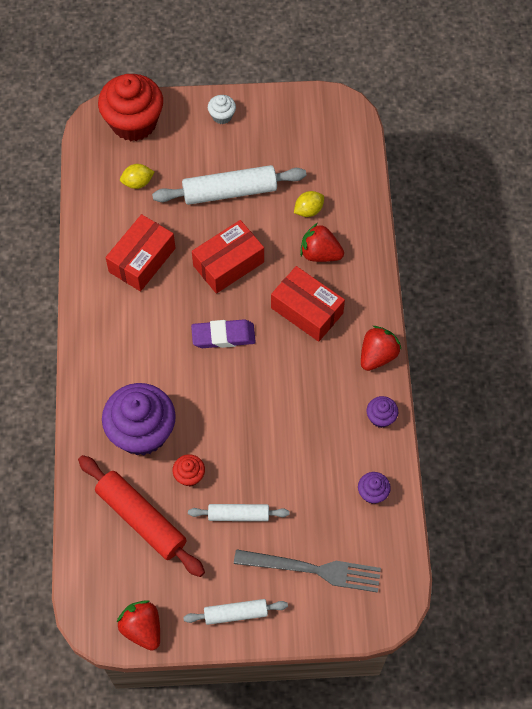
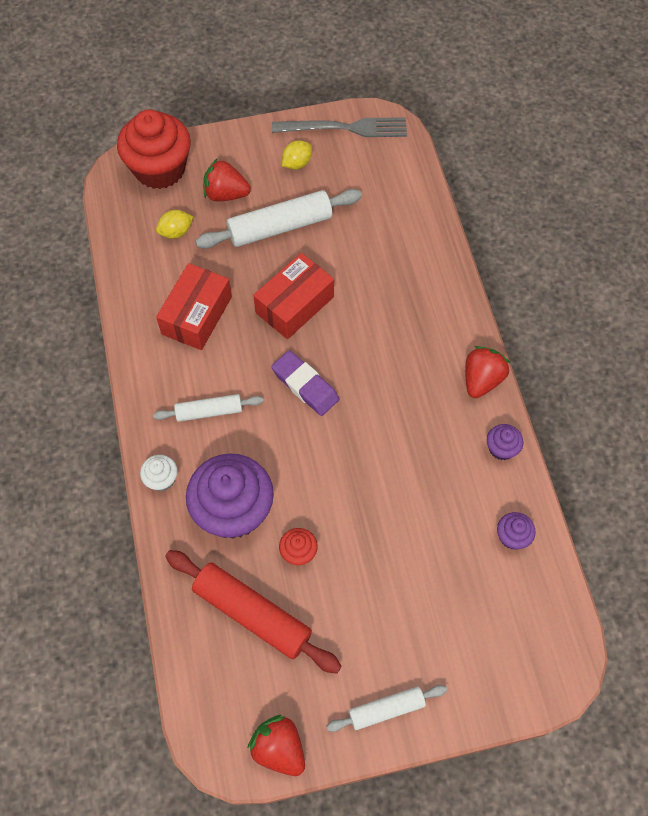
camera: 10 degrees left, 0 degrees up
(222, 116) = (255, 148): white cupcake -> white cupcake (161, 479)
(223, 336) = (305, 385): purple eraser -> purple eraser turned 60 degrees clockwise
(238, 515) = (365, 589): white rolling pin -> white rolling pin (209, 411)
(307, 310) = (392, 342): red box -> none
(308, 210) = (370, 234): yellow lemon -> yellow lemon (297, 163)
(313, 570) = (465, 639): grey fork -> grey fork (345, 128)
(320, 254) = (393, 278): red strawberry -> red strawberry (226, 194)

